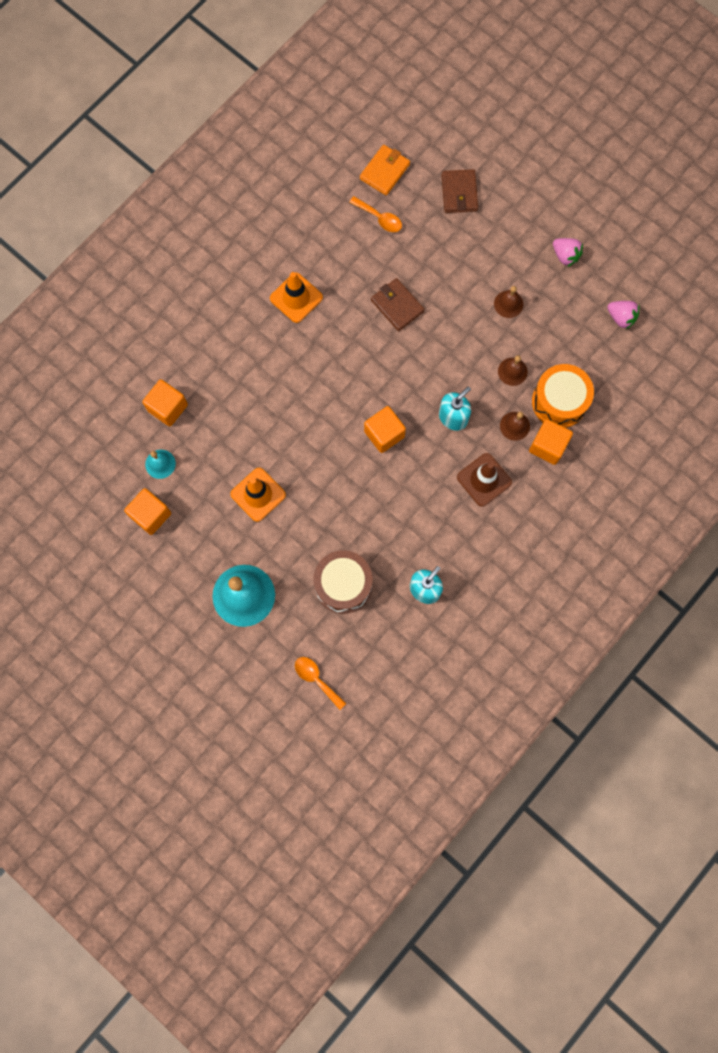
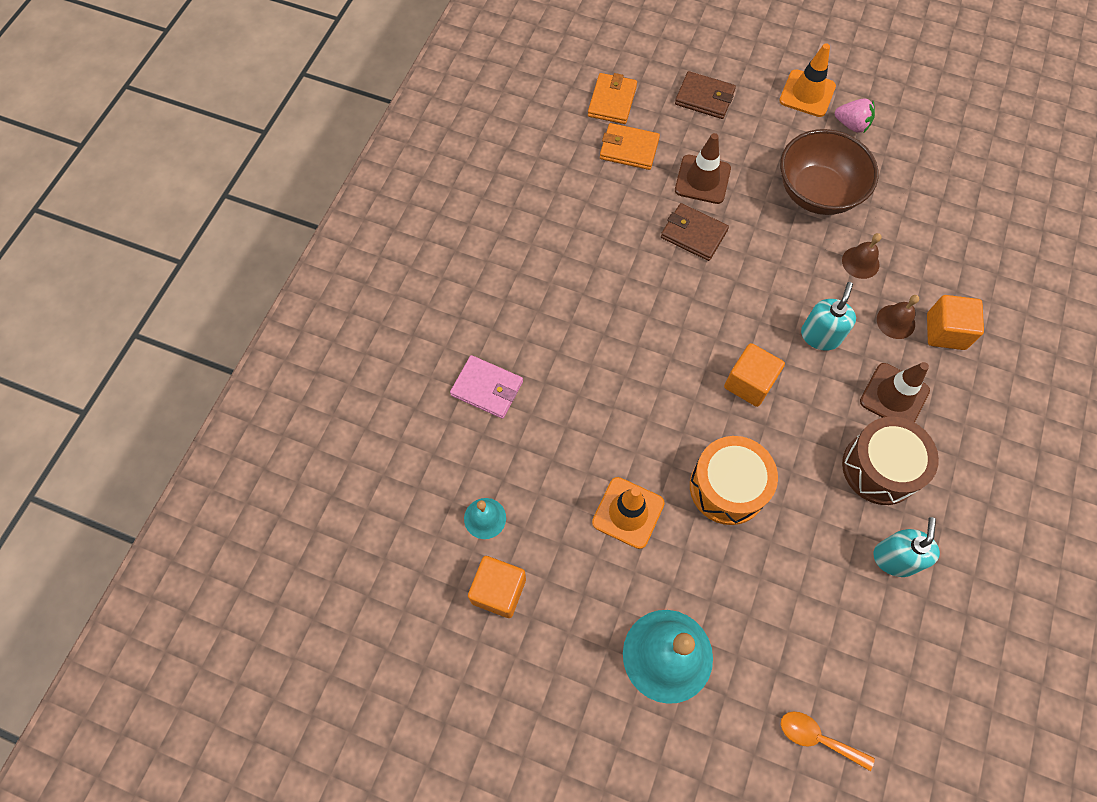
camera: 20 degrees left, 10 degrees down
(168, 408) = (467, 443): orange cube -> none
(197, 373) = (487, 388): none -> pink wallet
(296, 298) = (572, 263): orange traffic cone -> orange traffic cone (807, 93)
(343, 585) = (790, 591): brown drum -> brown drum (880, 468)
(379, 218) = (629, 149): orange spoon -> orange wallet
(424, 263) = (702, 179): none -> brown traffic cone
(459, 193) = (704, 98): brown wallet -> brown wallet turned 45 degrees counterclockwise
(508, 304) = (817, 192): brown bell -> brown bowl
(559, 401) = (930, 278): orange drum -> orange drum (727, 487)
(621, 317) = (946, 168): pink strawberry -> none

